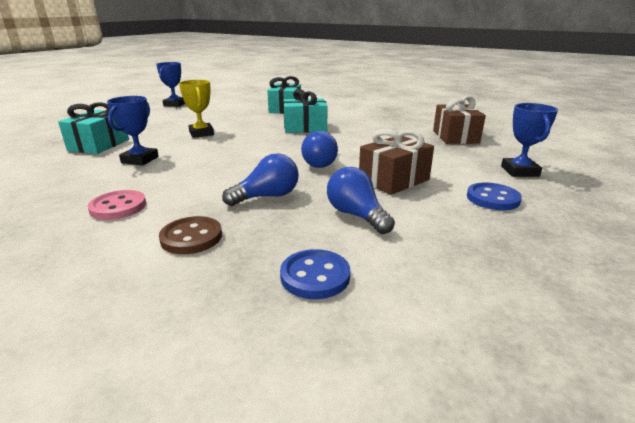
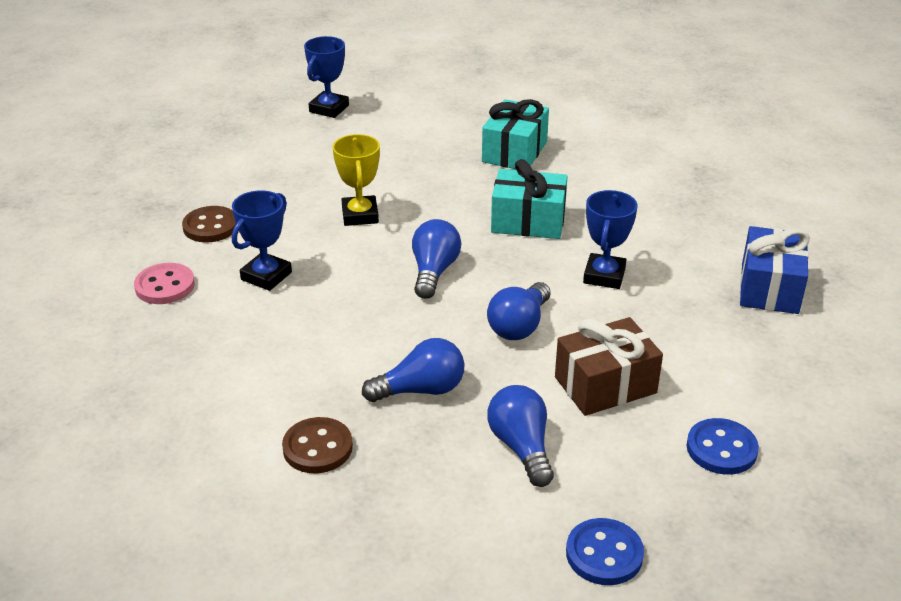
camera: 15 degrees right, 10 degrees up
(99, 145) = (210, 226): turquoise gift -> brown button
(118, 207) = (238, 377): pink button -> pink button (165, 286)
(256, 148) = (434, 271): none -> blue light bulb
(315, 276) = (436, 532): blue button -> blue button (604, 554)
(455, 137) = (769, 288): brown gift -> blue gift
(519, 171) = (807, 397): blue trophy -> blue trophy (604, 276)

